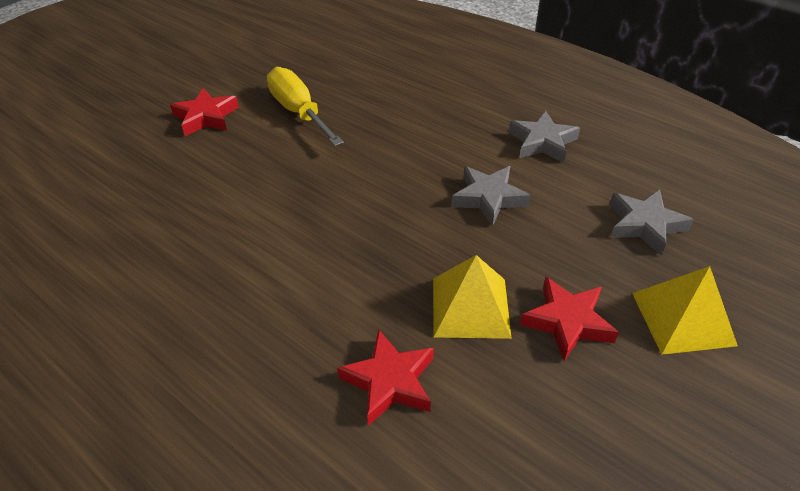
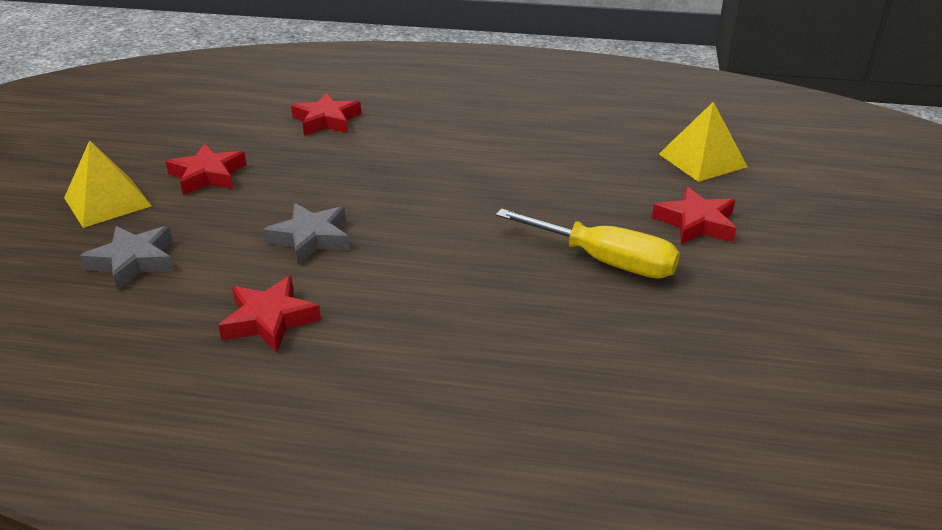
camera: 150 degrees right, 10 degrees down
(470, 307) = (290, 163): yellow pyramid -> yellow pyramid (702, 160)
(542, 142) = (270, 320): grey star -> red star

